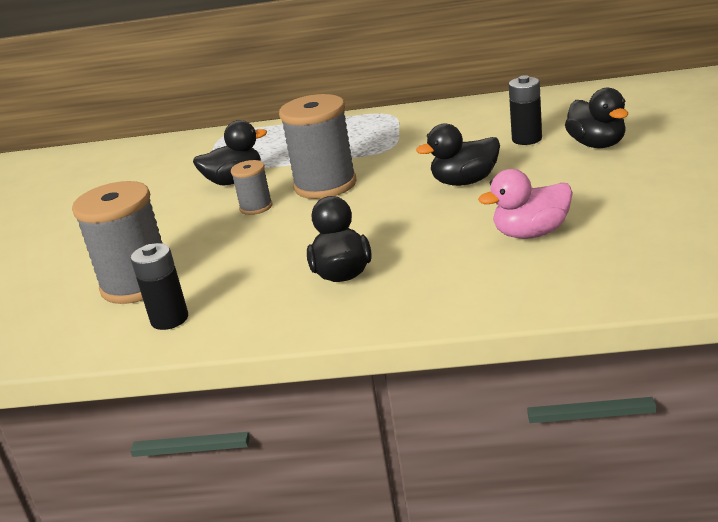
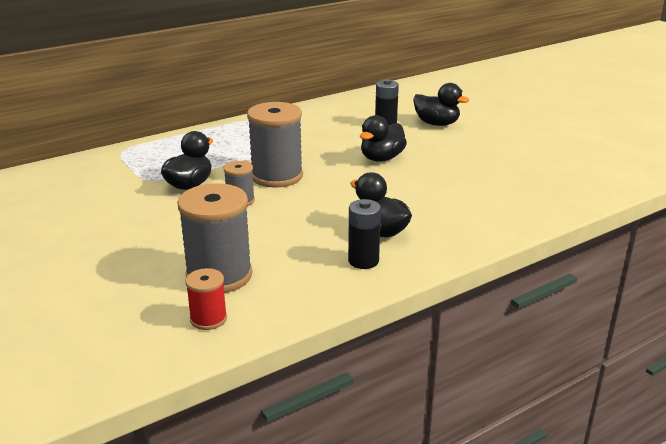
camera: 40 degrees left, 0 degrees up
(74, 326) = (208, 319): none -> red spool
(169, 319) = (289, 292): black battery -> black battery (363, 261)
(531, 233) = (471, 183): pink duck -> none

